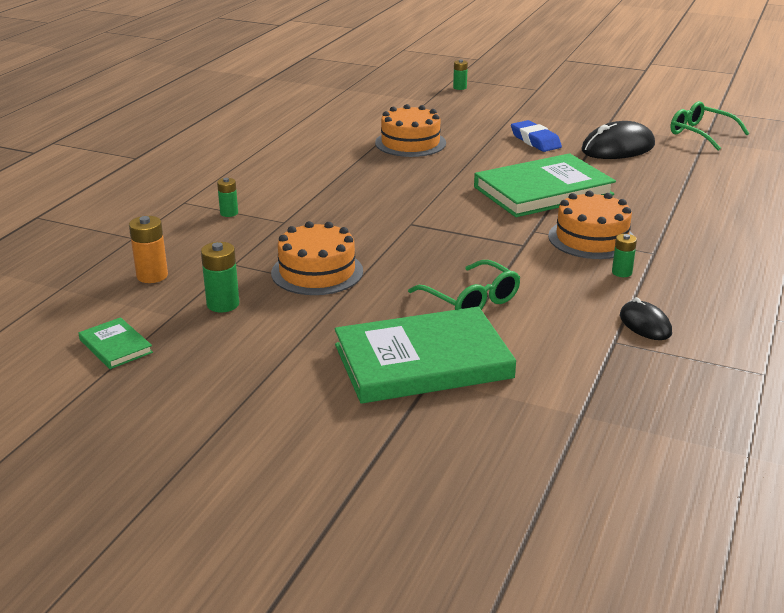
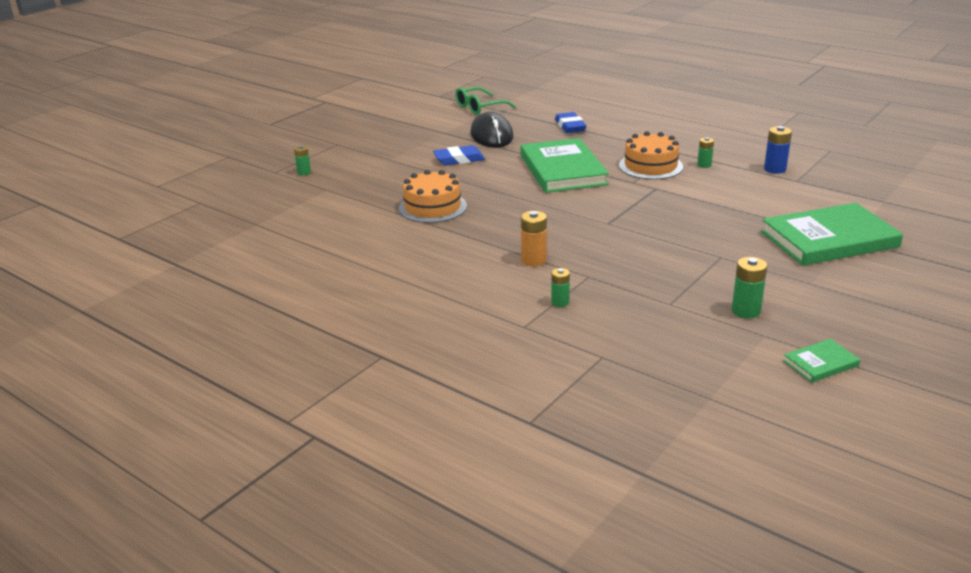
camera: 75 degrees left, 0 degrees up
(152, 276) = (689, 345): orange battery -> orange battery (533, 260)
(317, 272) = (690, 267): orange cake -> none
(423, 361) = (829, 239): green book -> green book turned 75 degrees clockwise
(472, 300) = (742, 215): green glasses -> none
(645, 324) = (775, 169): black mouse -> blue battery
(686, 184) = (570, 126): none -> blue eraser

